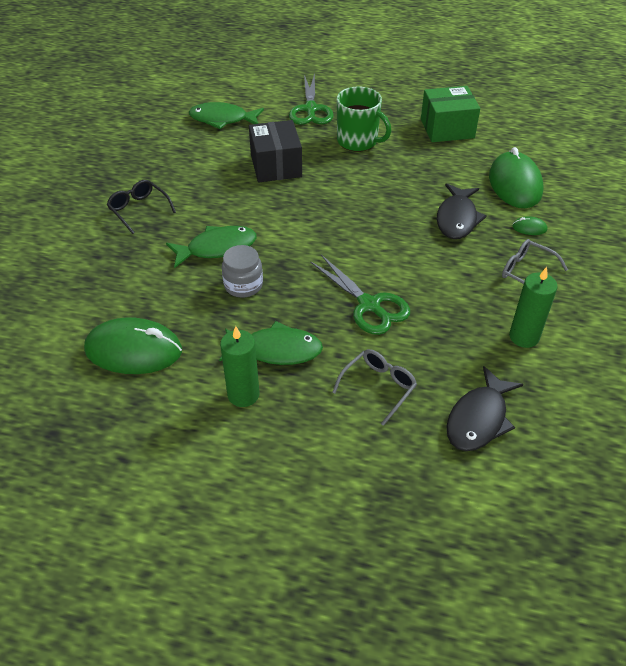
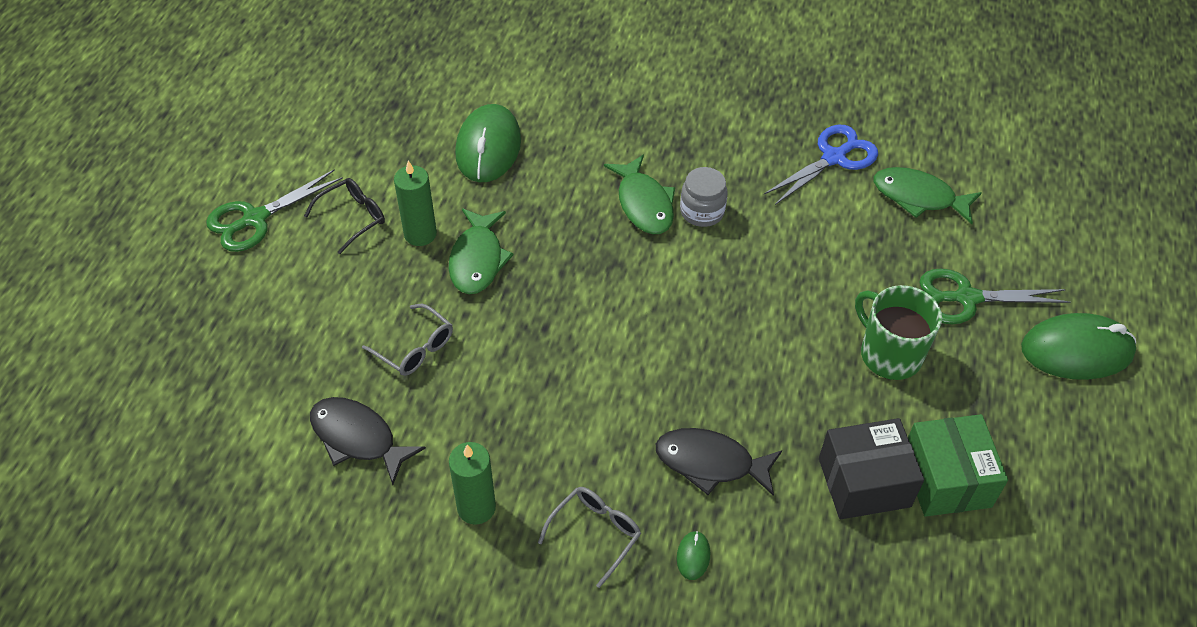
camera: 90 degrees right, 5 degrees up
(139, 210) = (711, 131): black glasses -> black glasses (352, 218)
(179, 152) = (834, 158): none -> blue scissors
(222, 119) = (918, 197): green fish -> green fish turned 75 degrees counterclockwise
(243, 285) = (580, 229): grey jar -> grey jar (702, 212)
(276, 166) = (814, 257): black box -> black box (864, 482)
(358, 141) = (889, 354): green mug -> green mug turned 105 degrees clockwise
(369, 305) = (541, 347): green scissors -> green scissors (255, 219)
(515, 184) = (801, 556): green mouse -> green mouse (1076, 350)

